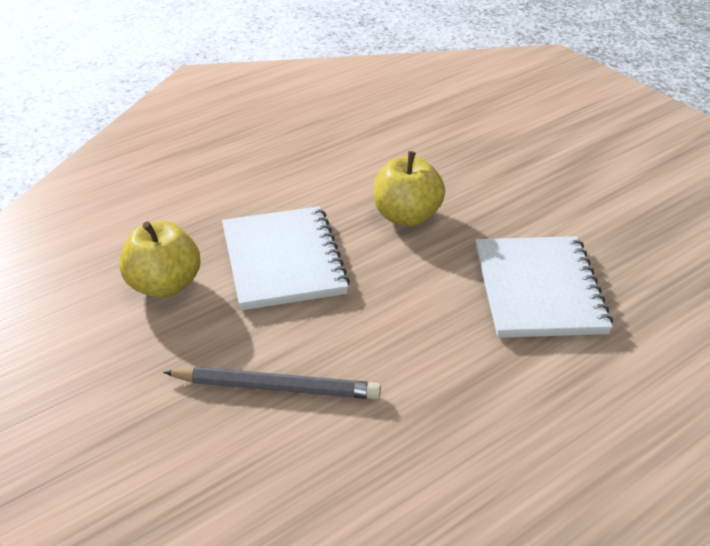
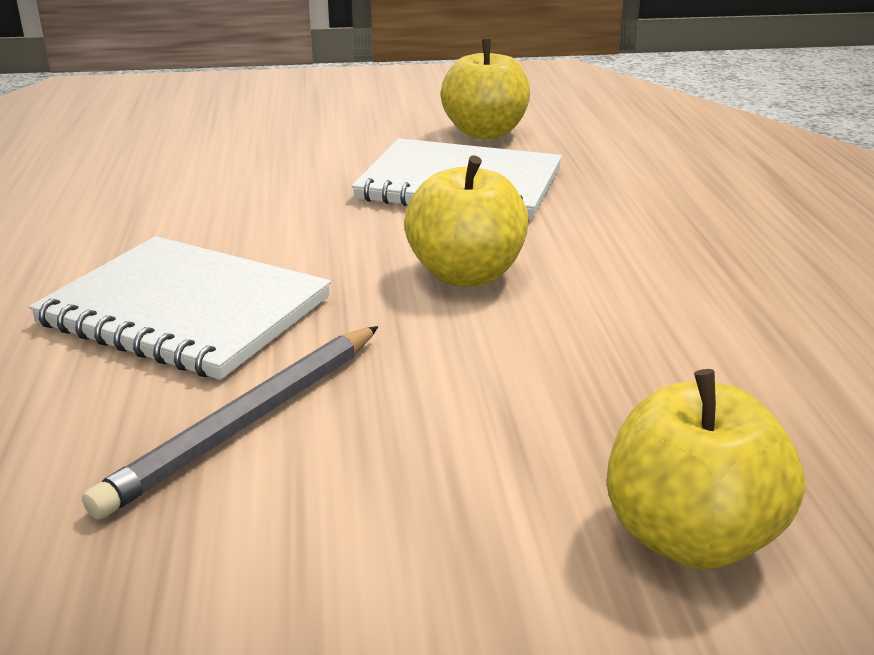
camera: 120 degrees right, 10 degrees down
(277, 387) = (274, 147): grey pencil -> grey pencil (247, 422)
(530, 123) = (690, 536): none -> yellow apple

